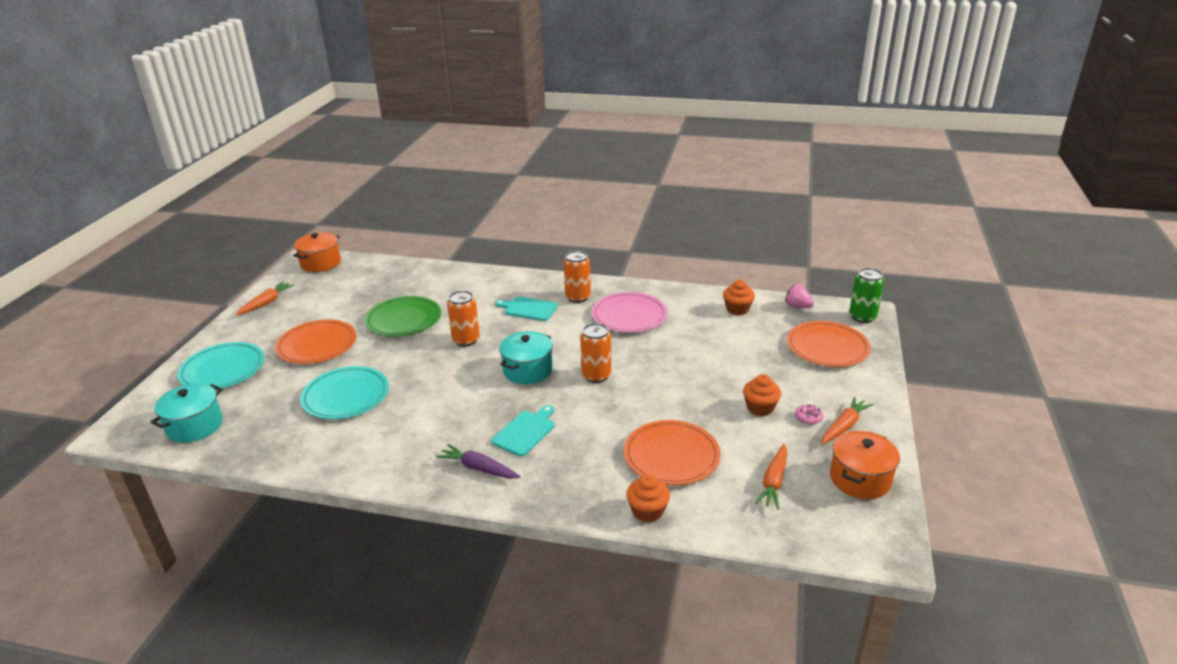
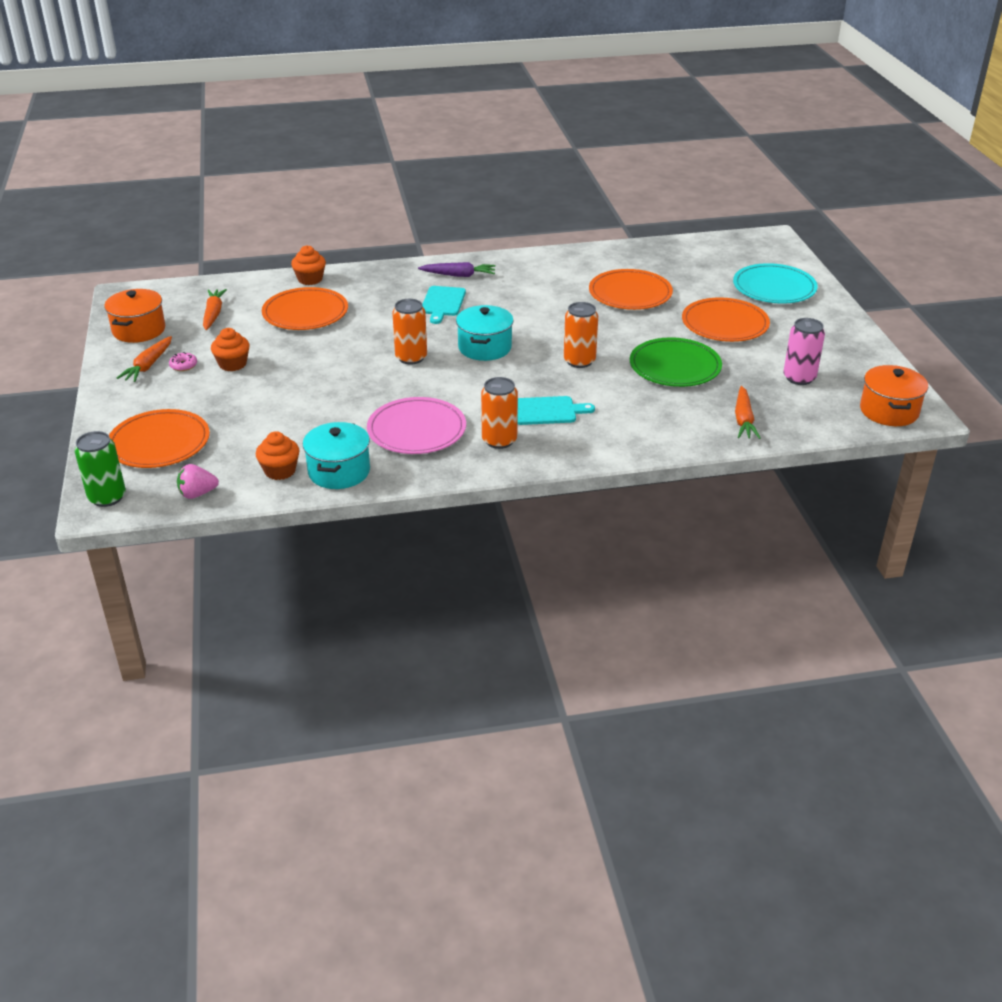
camera: 155 degrees right, 5 degrees up
(195, 426) = (719, 252): turquoise pot -> turquoise pot (339, 471)
(266, 303) = (855, 350): orange carrot -> orange carrot (743, 420)
(336, 293) = (799, 378): none -> pink can
(346, 396) = (630, 293): turquoise plate -> orange plate
(797, 306) = (197, 494): pink strawberry -> pink strawberry turned 150 degrees clockwise

